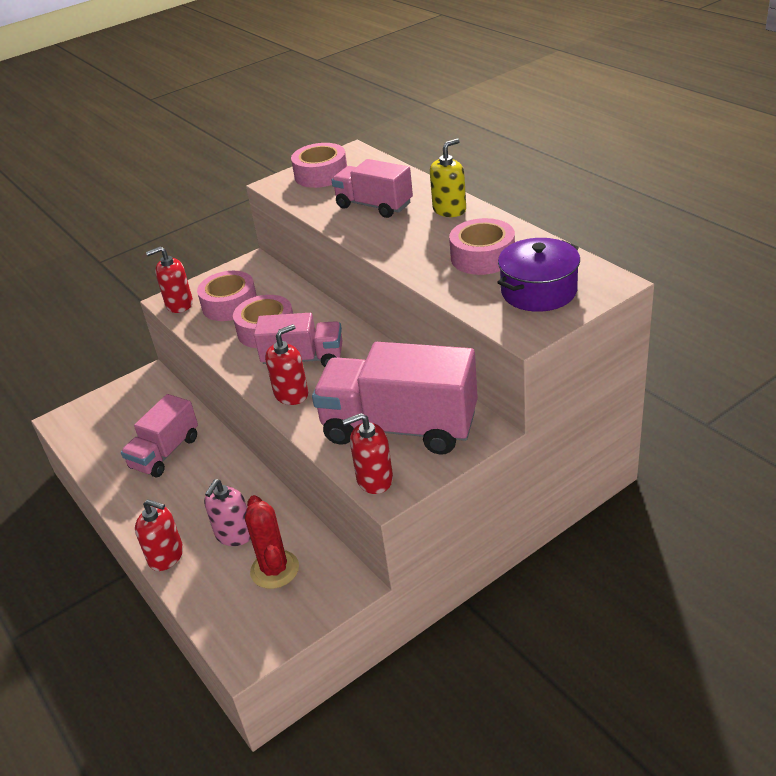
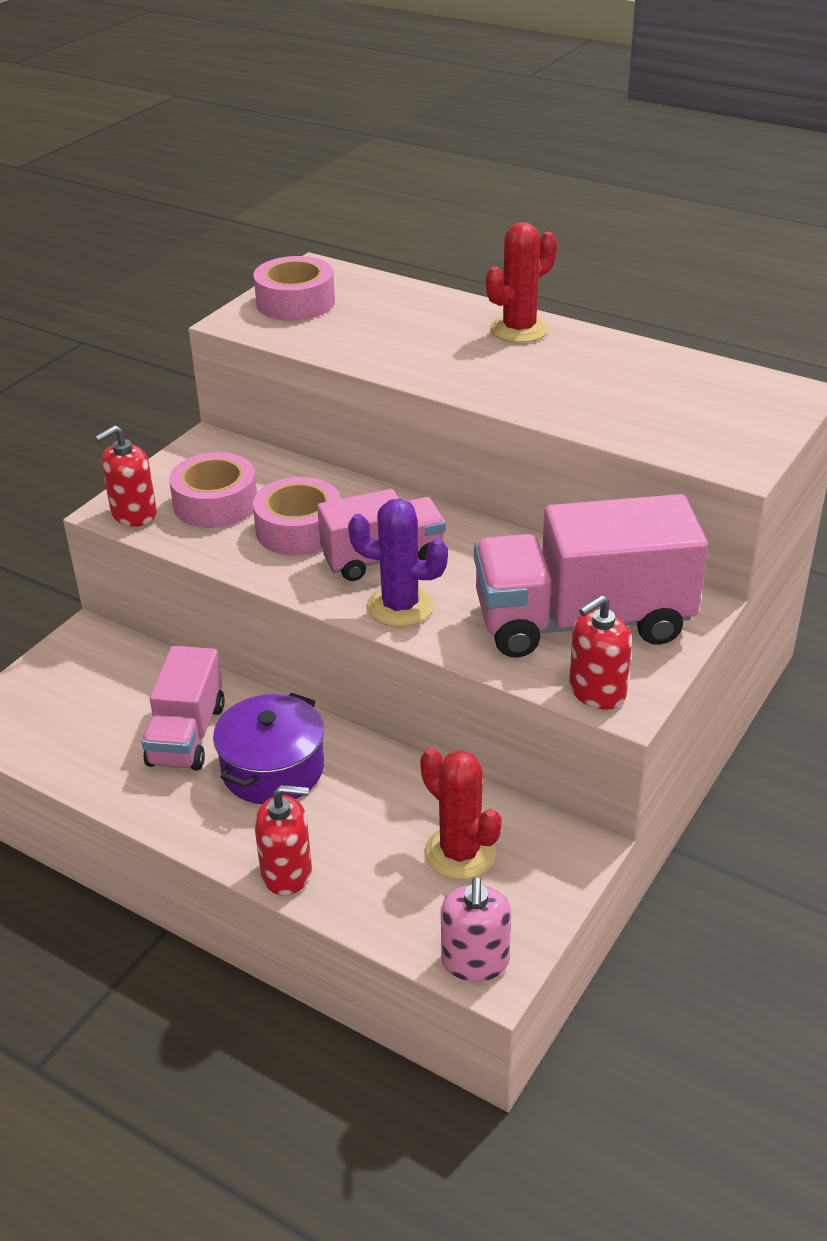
camera: 25 degrees left, 0 degrees up
(234, 534) = (370, 821): pink soap dispenser -> pink soap dispenser (475, 961)
(291, 394) = (400, 606): red soap dispenser -> purple cactus
(374, 205) = (409, 335): pink truck -> none
(449, 210) = (519, 329): yellow soap dispenser -> red cactus
(482, 257) = (612, 382): pink tape -> none
(538, 291) = (717, 414): purple pot -> purple pot (273, 769)

